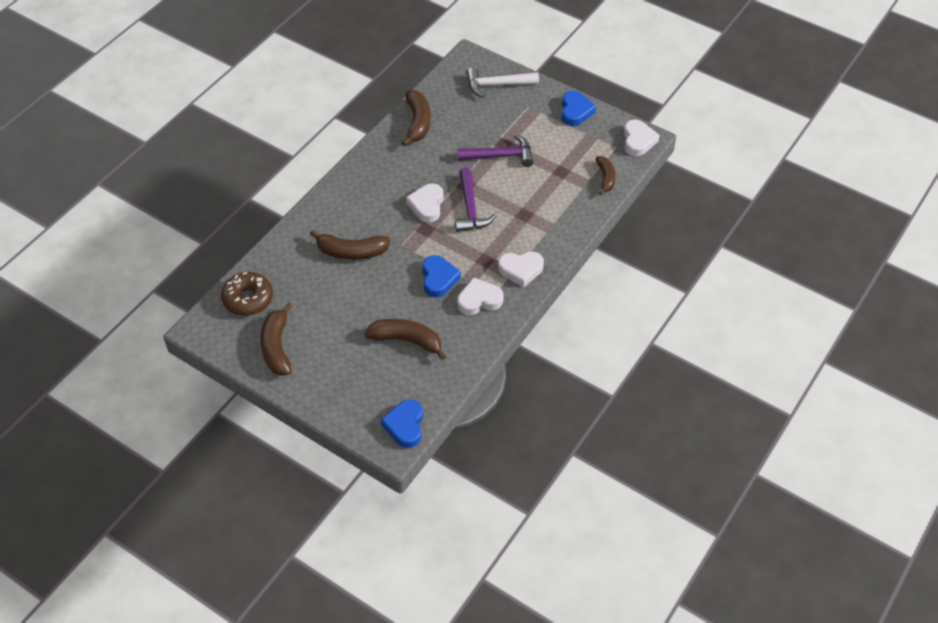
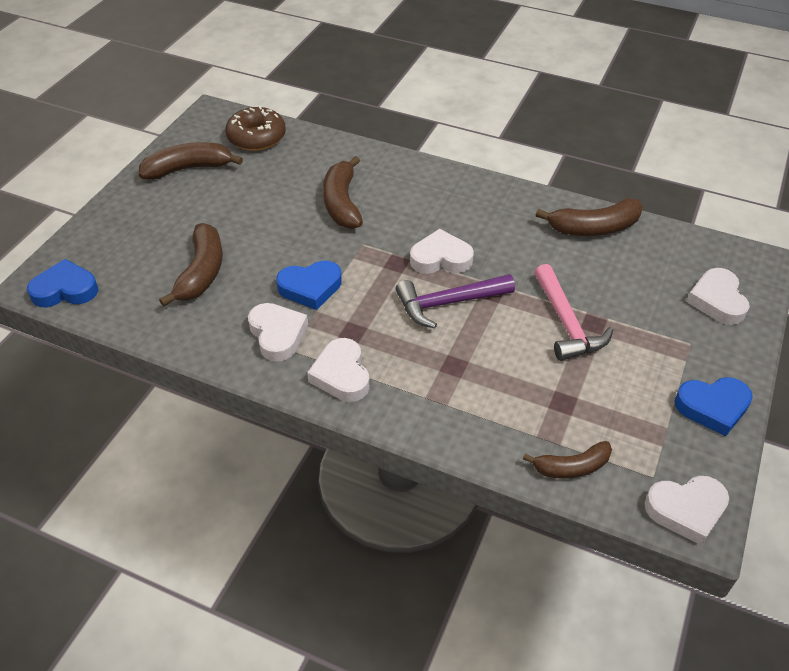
camera: 80 degrees right, 5 degrees down
(497, 85) = (717, 300): white hammer -> white heart
(500, 156) = (566, 323): purple hammer -> pink hammer

